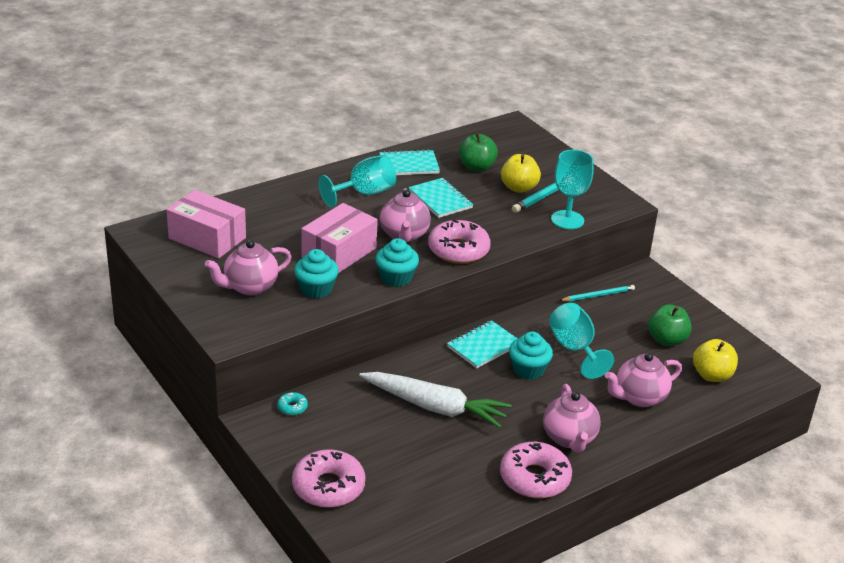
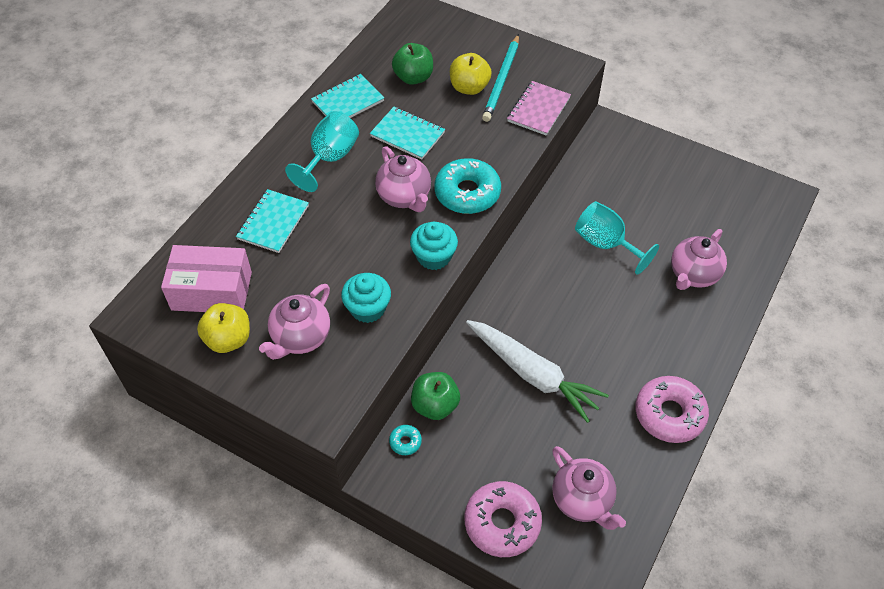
camera: 25 degrees left, 20 degrees up
(339, 253) = (358, 249): pink box -> none
(435, 407) = (533, 374): white carrot -> white carrot turned 45 degrees clockwise
(458, 250) = (467, 193): pink donut -> turquoise donut
(483, 346) = (527, 278): turquoise notebook -> turquoise notebook (273, 222)
(528, 370) = (583, 288): turquoise cupcake -> none
(567, 220) = (538, 110): turquoise goblet -> pink notebook
(569, 438) = (668, 352): pink teapot -> pink teapot (582, 500)
(598, 295) = (585, 170): turquoise pencil -> none
(667, 340) = (673, 196): green apple -> green apple (435, 405)
(712, 375) = (733, 220): yellow apple -> yellow apple (228, 339)

